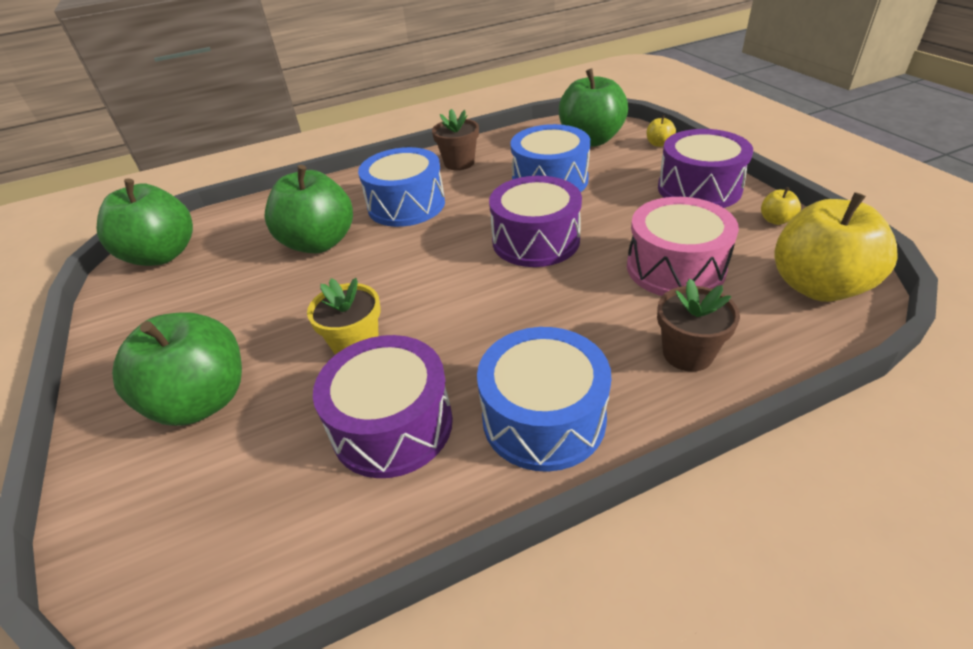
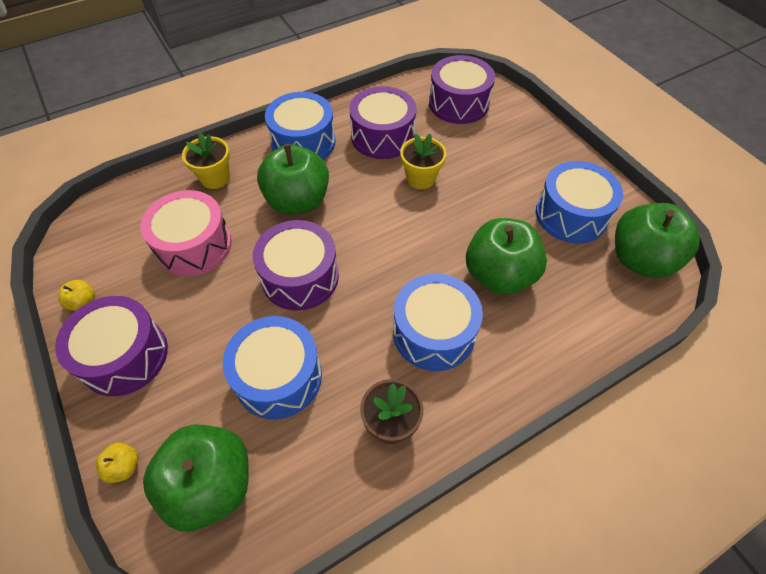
camera: 170 degrees right, 15 degrees up
(190, 296) = (571, 215): none -> blue drum
(202, 400) = (497, 144): green apple -> green apple (298, 201)
(205, 504) = (458, 103): none -> purple drum
(687, 353) = (215, 178): brown flower pot -> yellow flower pot
(817, 286) = (104, 229): yellow apple -> none

